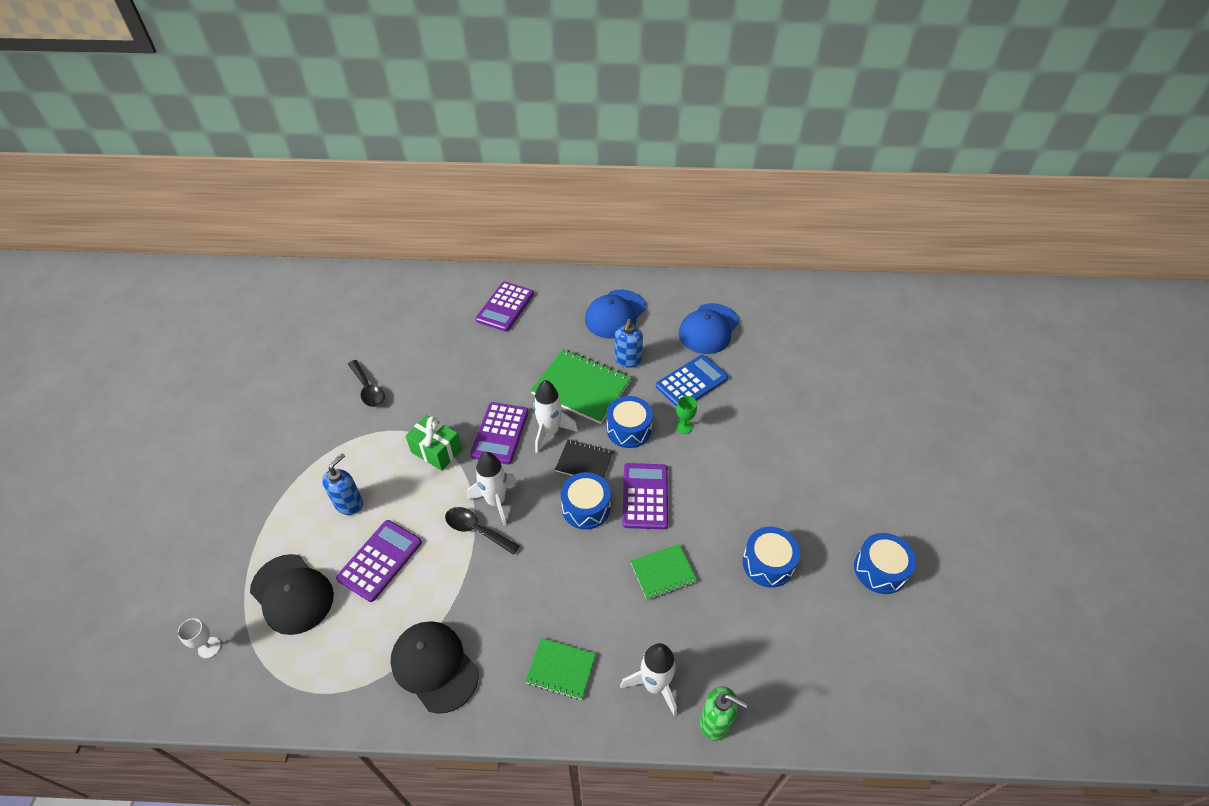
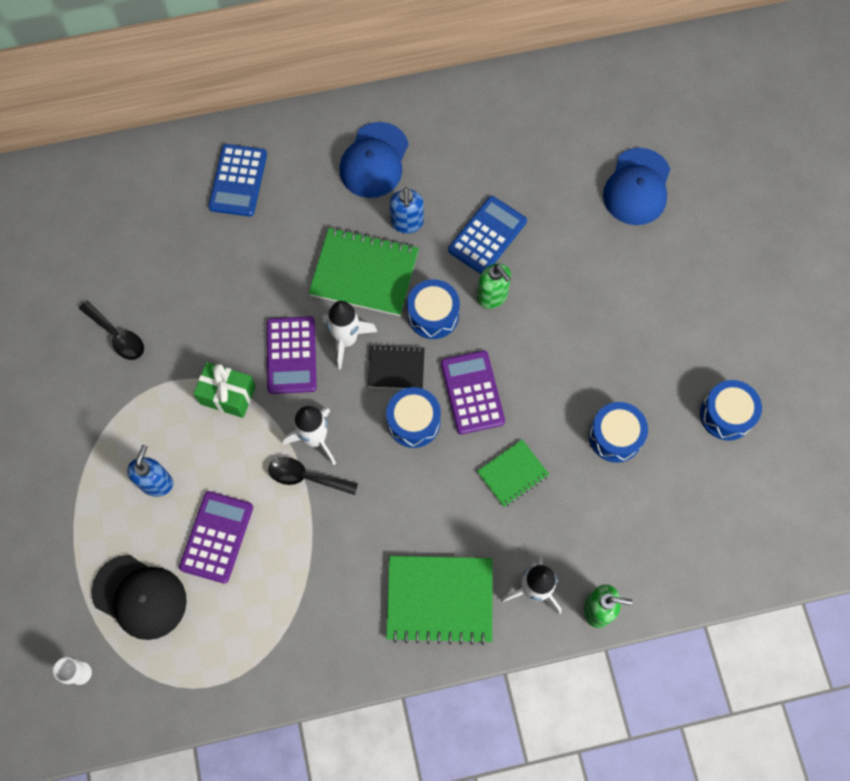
camera: 15 degrees left, 20 degrees up
(434, 666) = (315, 630): black cap -> none
(505, 307) = (238, 181): purple calculator -> blue calculator
(561, 669) = (439, 599): green notebook -> green notebook, size x1.76
(684, 426) = (492, 296): green goblet -> green soap dispenser
(708, 329) = (489, 156): blue cap -> blue cap (637, 187)

